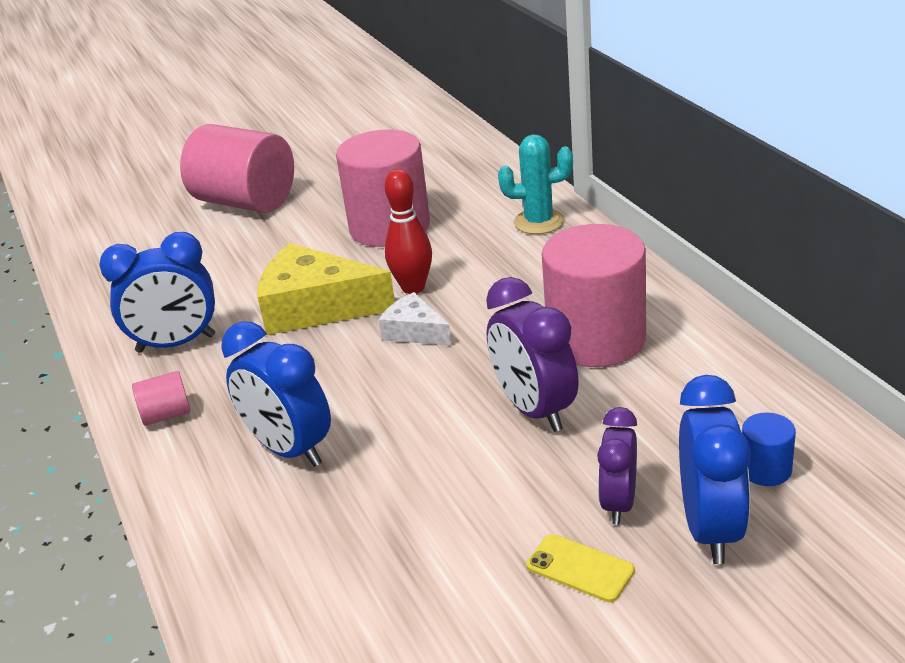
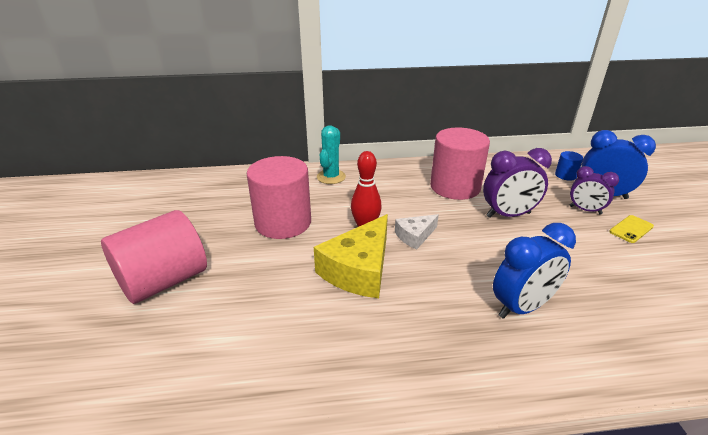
camera: 75 degrees left, 0 degrees up
(166, 415) = (460, 369): pink cylinder -> none
(176, 344) = (358, 352): blue clock -> none

